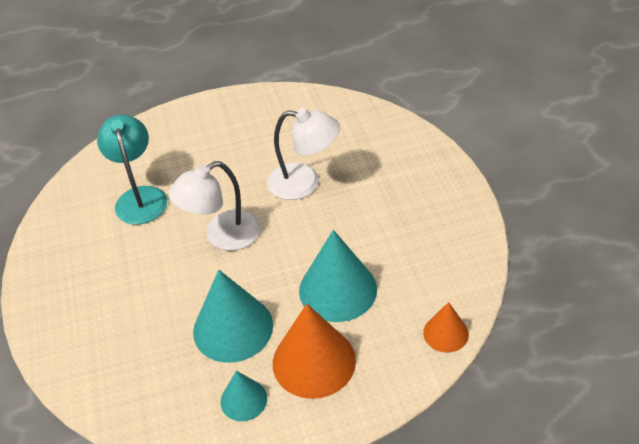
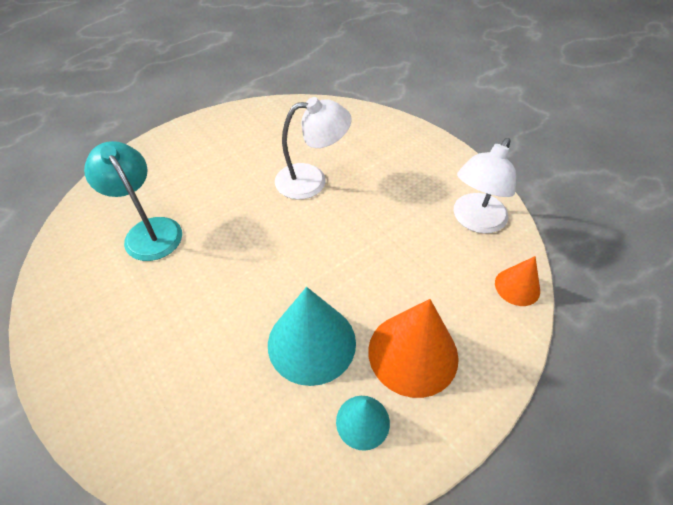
camera: 25 degrees left, 5 degrees up
(222, 236) = (255, 249): white lamp -> white lamp (475, 221)
(338, 289) = (396, 272): turquoise cone -> none

